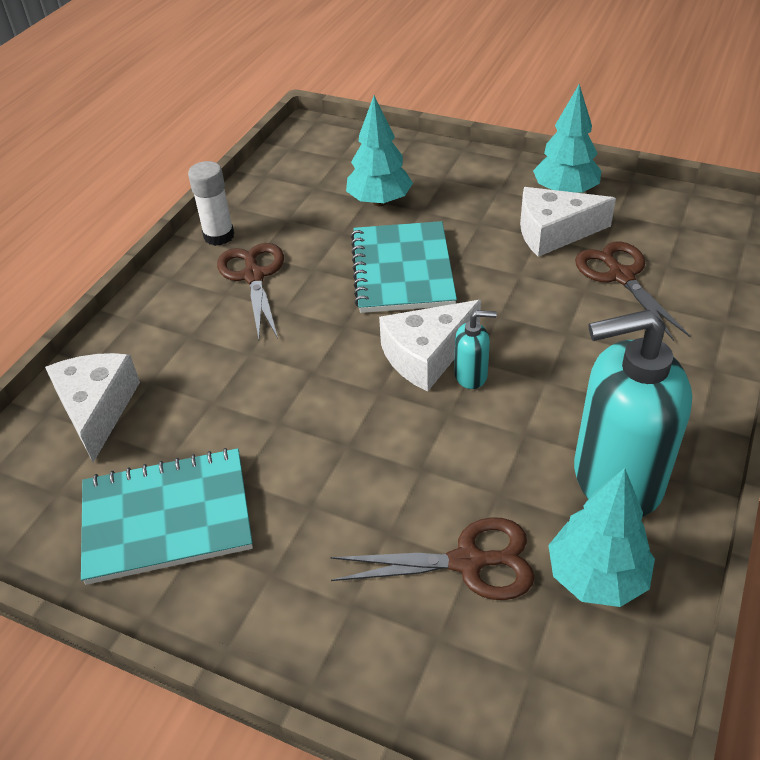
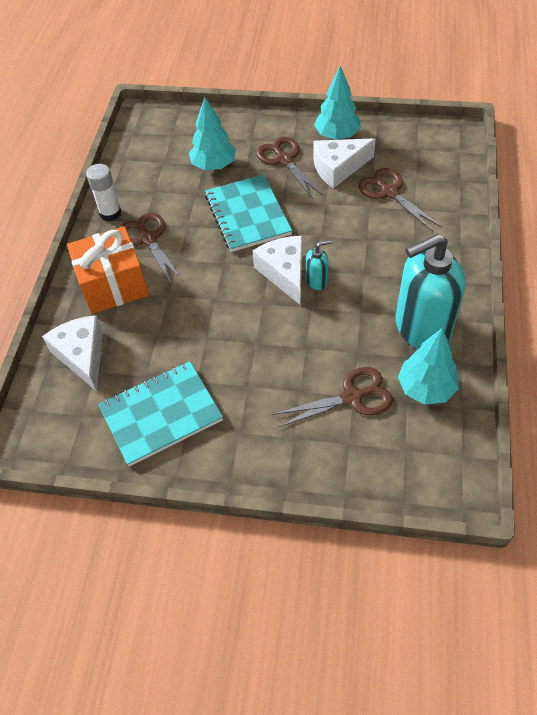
camera: 15 degrees left, 10 degrees up
(181, 325) = (113, 285): none -> orange gift
(426, 355) = (284, 273): white cheese -> white cheese turned 120 degrees clockwise
(479, 210) = (284, 160): none -> brown scissors

